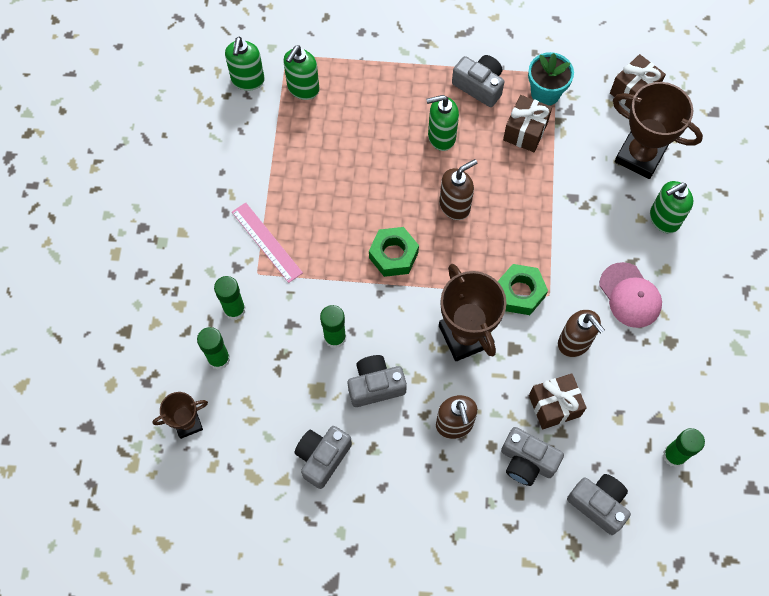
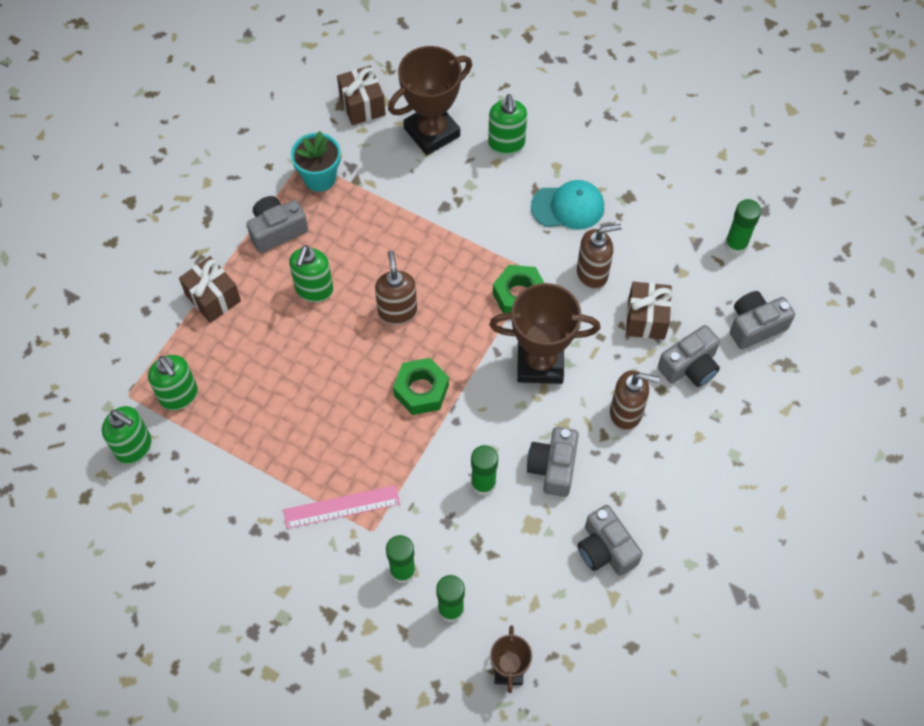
camera: 65 degrees left, 5 degrees down
(525, 131) = (351, 214): brown gift -> brown gift (213, 298)
(630, 295) = (568, 207): pink cap -> turquoise cap

